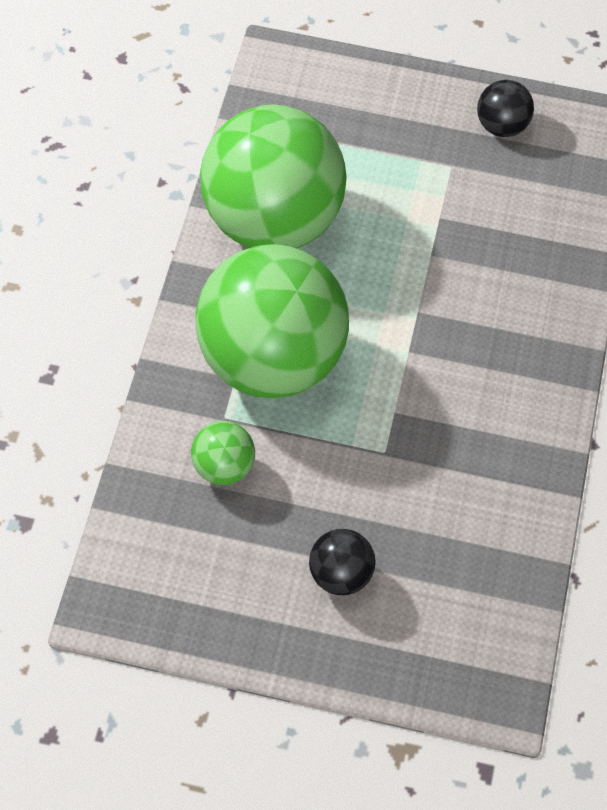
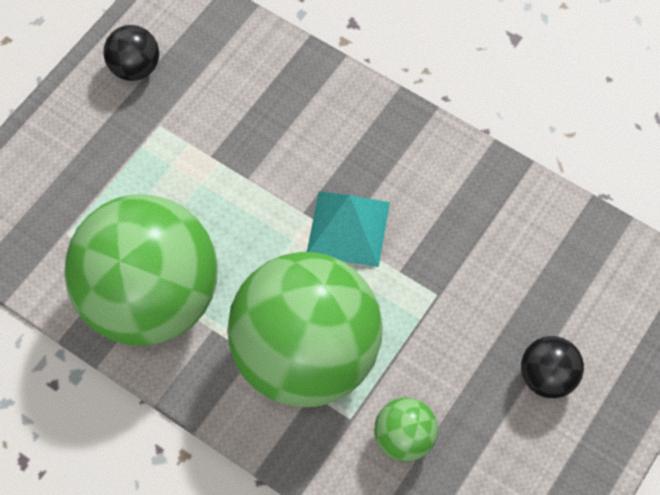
camera: 65 degrees left, 5 degrees up
(419, 354) = (348, 228): none -> turquoise pyramid

